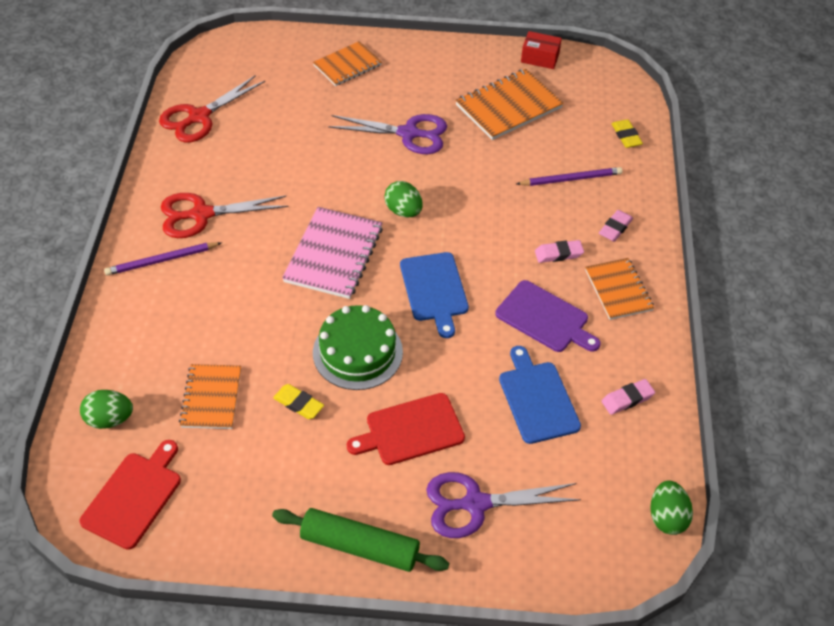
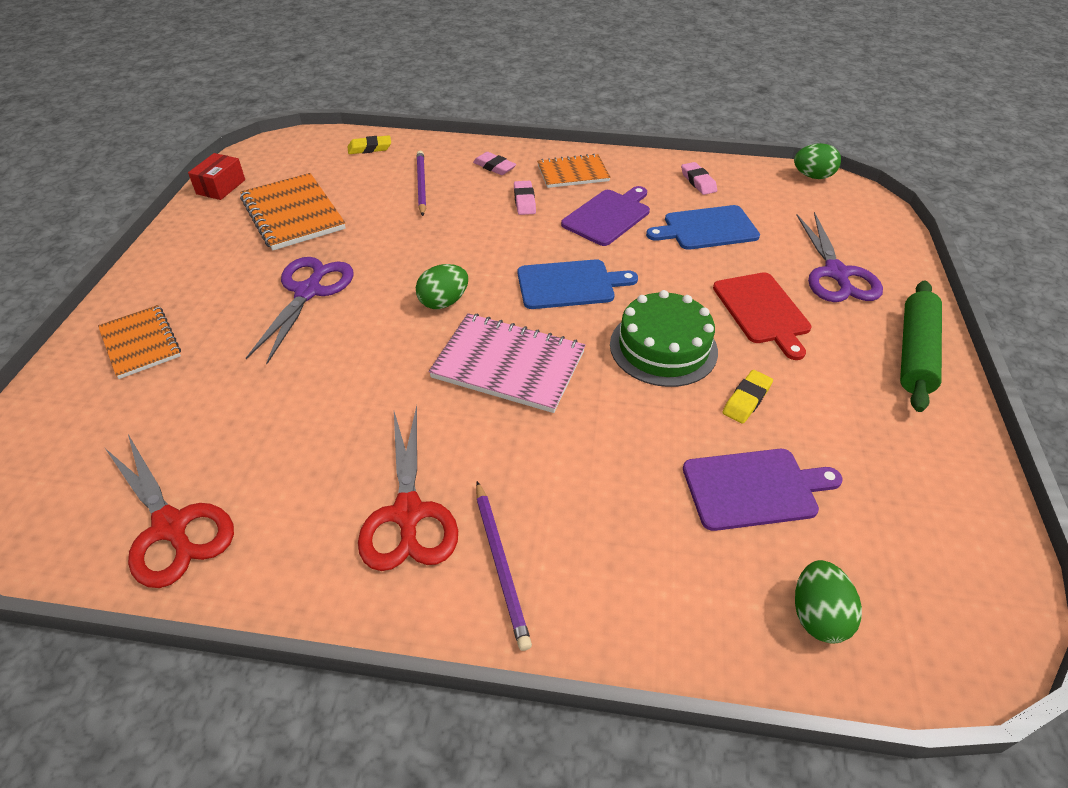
camera: 85 degrees left, 5 degrees down
(134, 496) = (934, 571): red cutting board -> none
(211, 398) = (754, 488): orange notebook -> purple cutting board

